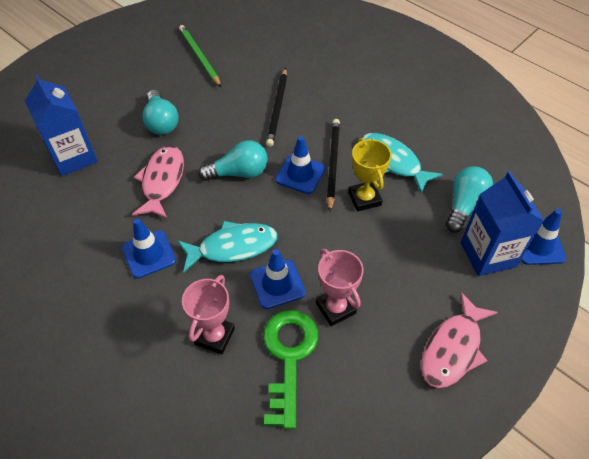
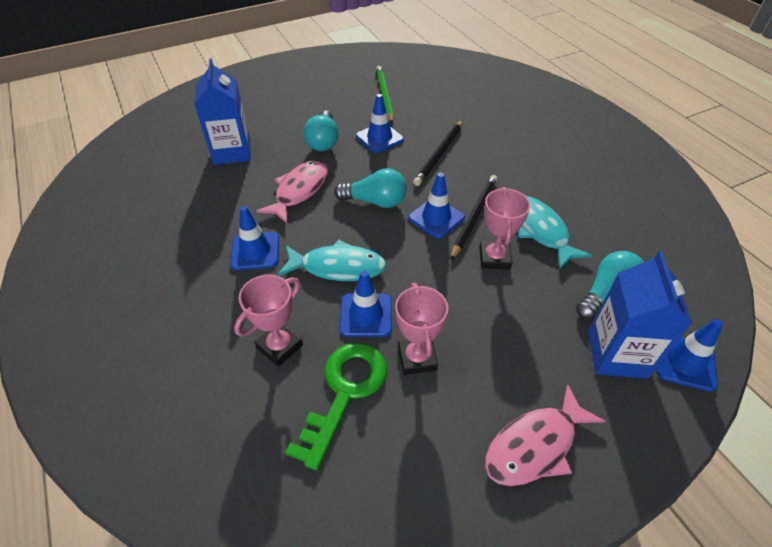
camera: 20 degrees right, 5 degrees down
(214, 105) = (379, 138): none -> blue traffic cone
(364, 199) = (494, 258): yellow trophy -> pink trophy

